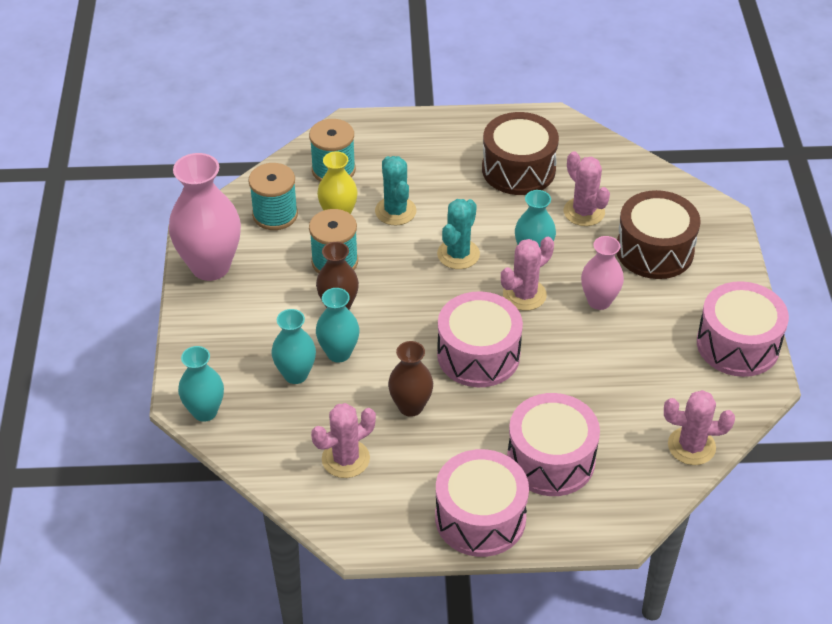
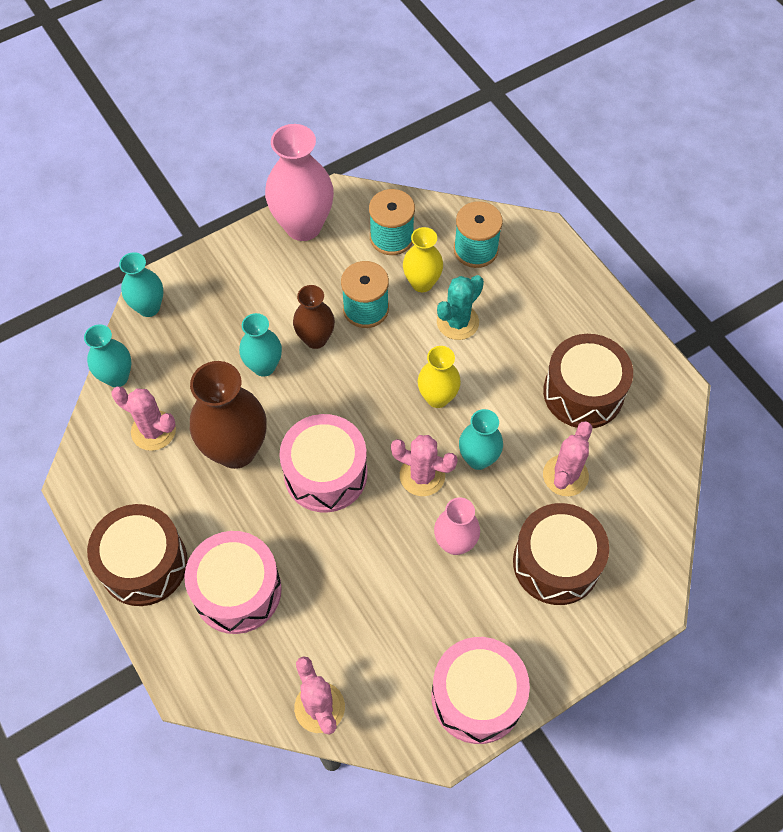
camera: 60 degrees right, 15 degrees up
(295, 374) = (222, 348): turquoise vase -> turquoise vase (117, 377)
(410, 406) = (236, 450): brown vase -> brown vase, size x1.70
(458, 254) = (437, 397): turquoise cactus -> yellow vase
(480, 518) = (144, 564): pink drum -> brown drum

